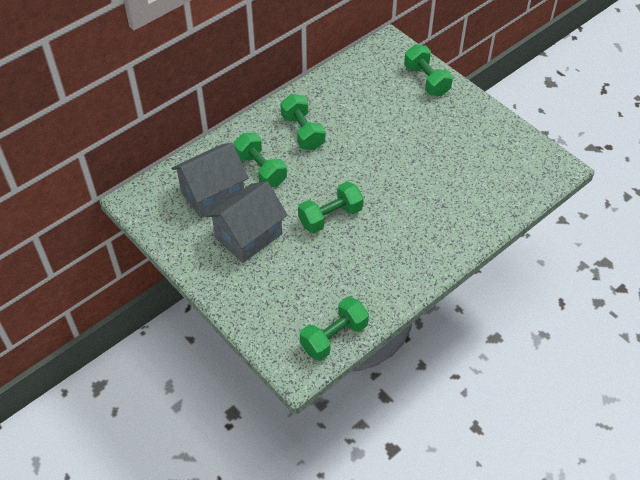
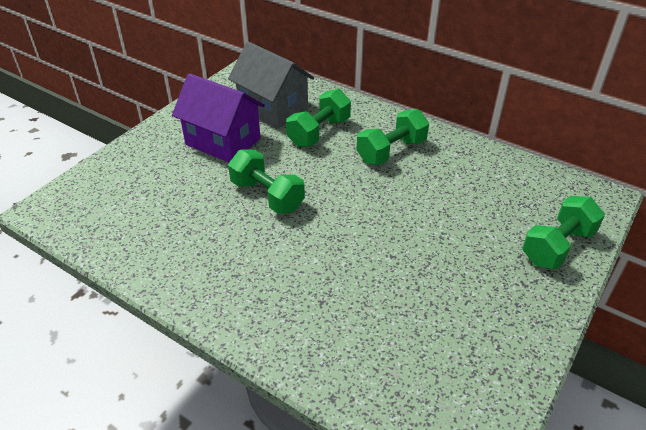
camera: 75 degrees right, 10 degrees down
(248, 236) = (223, 141): grey house -> purple house
(334, 337) = (87, 229): green dumbbell -> none

